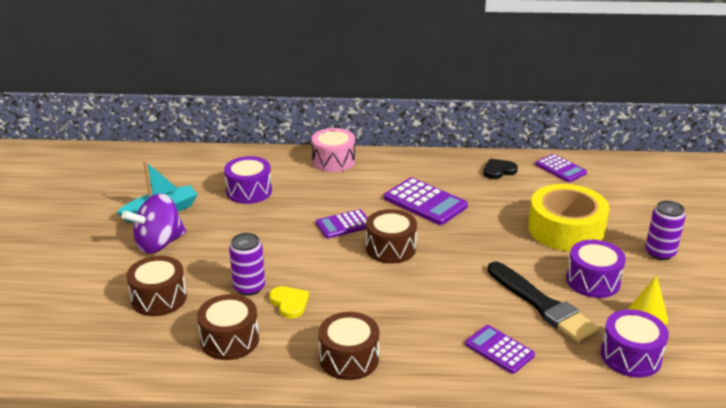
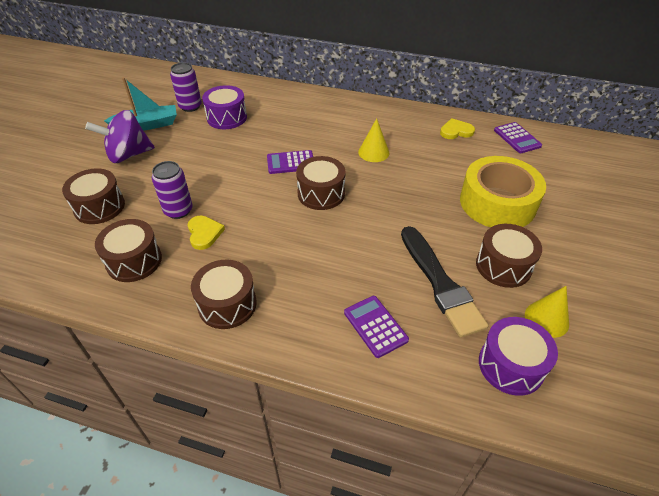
camera: 15 degrees right, 15 degrees up
(333, 161) = (311, 100): pink drum -> none
(425, 202) = (373, 152): purple calculator -> yellow cone
(498, 171) = (456, 131): black heart -> yellow heart
(593, 281) = (503, 266): purple drum -> brown drum
(660, 253) = (587, 247): purple can -> purple can (190, 106)

